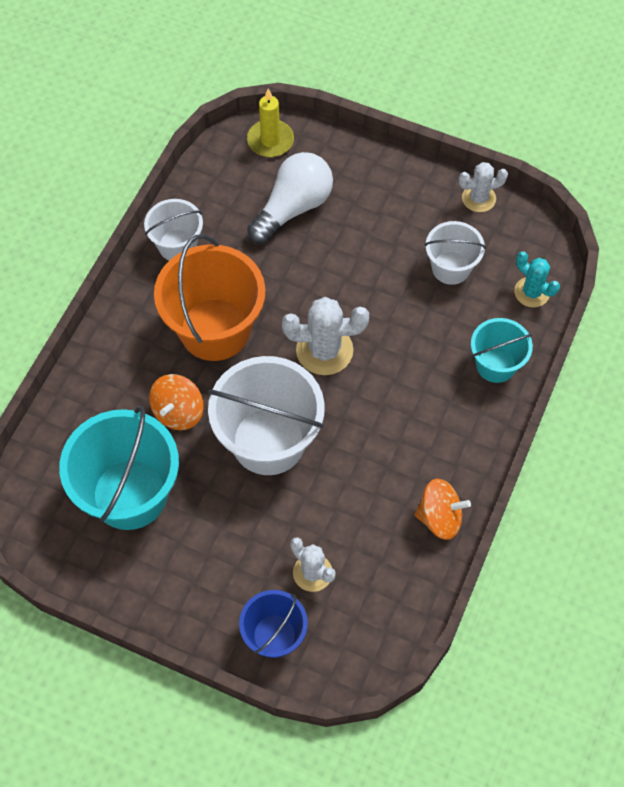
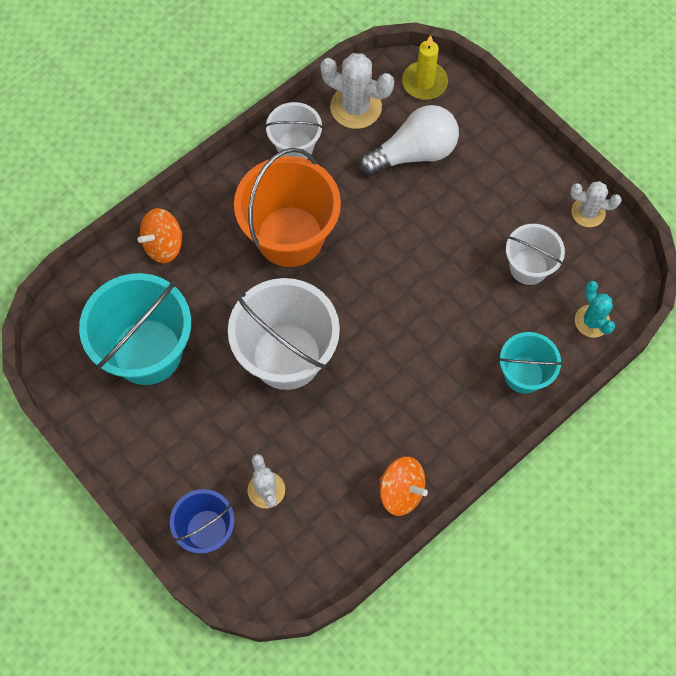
camera: 25 degrees right, 5 degrees up
(178, 412) = (223, 297): orange spinning top -> orange spinning top (163, 245)
(324, 350) = (376, 295): white cactus -> white cactus (356, 107)

